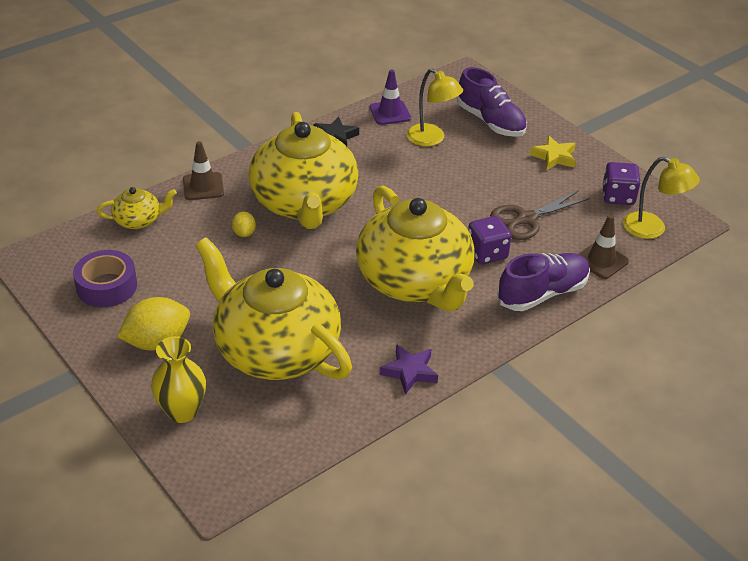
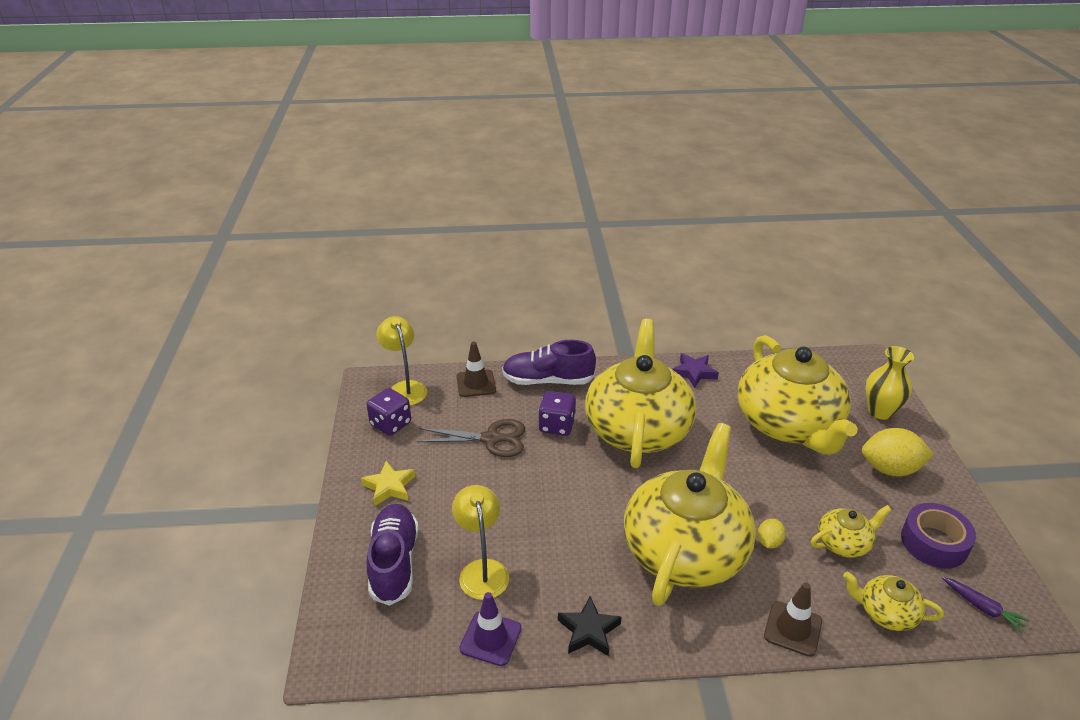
camera: 145 degrees left, 5 degrees down
(64, 251) = (982, 608): none -> purple carrot
(183, 256) = (844, 543): none -> yellow teapot

